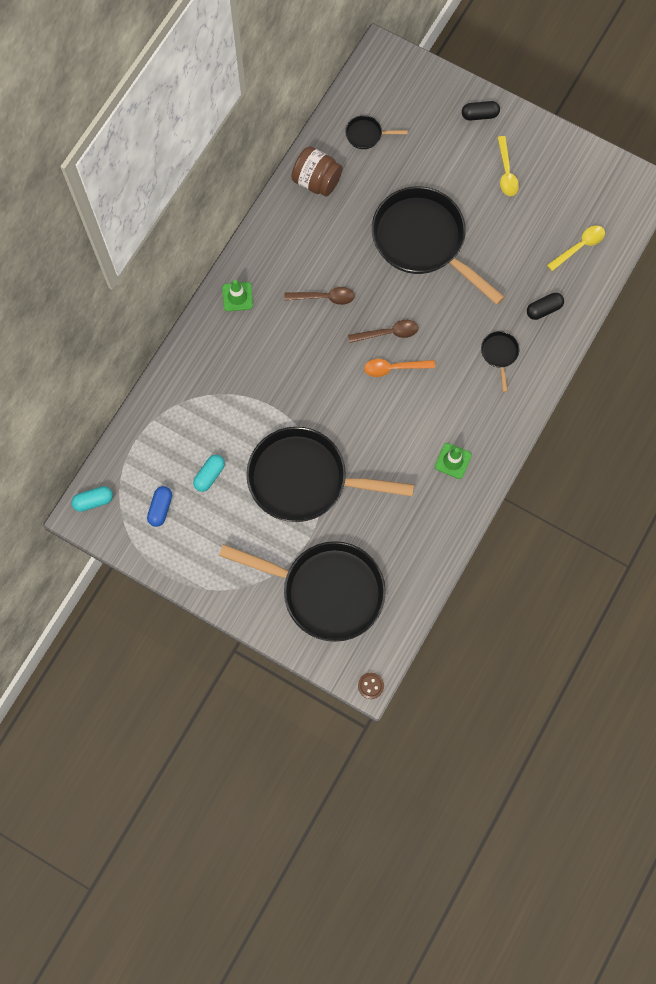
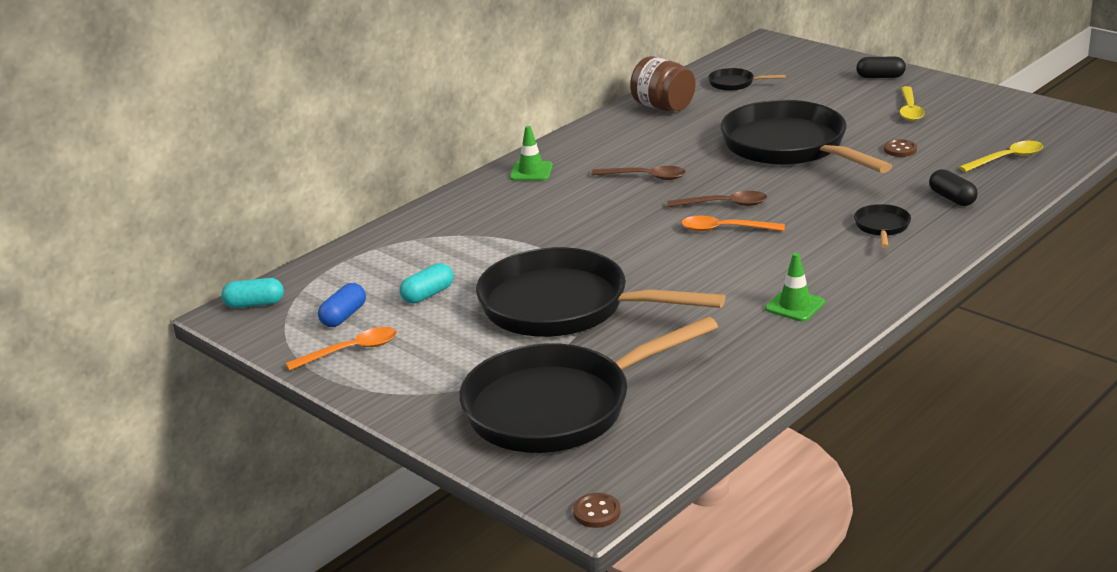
camera: 15 degrees right, 45 degrees down
(179, 548) = (351, 351): none -> orange spoon
(326, 591) = (557, 407): black pan -> black pan turned 120 degrees clockwise
(503, 239) = (900, 149): none -> brown button
(544, 309) = (952, 198): black capsule -> black capsule turned 75 degrees clockwise

